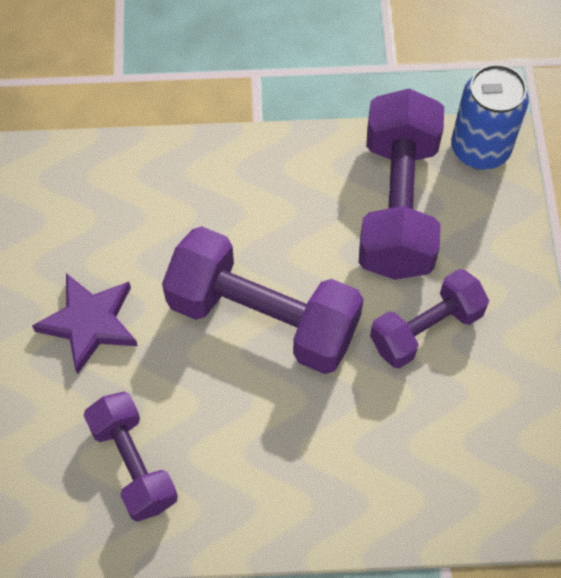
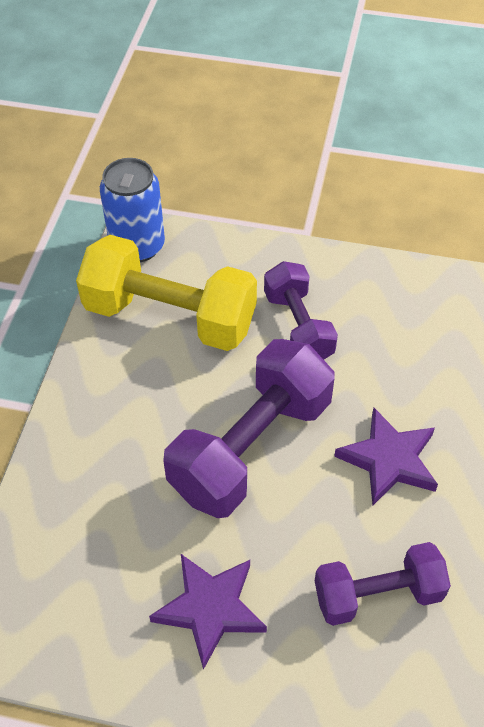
camera: 75 degrees left, 10 degrees down
(284, 450) = (389, 460): none -> purple star
(397, 205) = (170, 316): purple dumbbell -> yellow dumbbell

